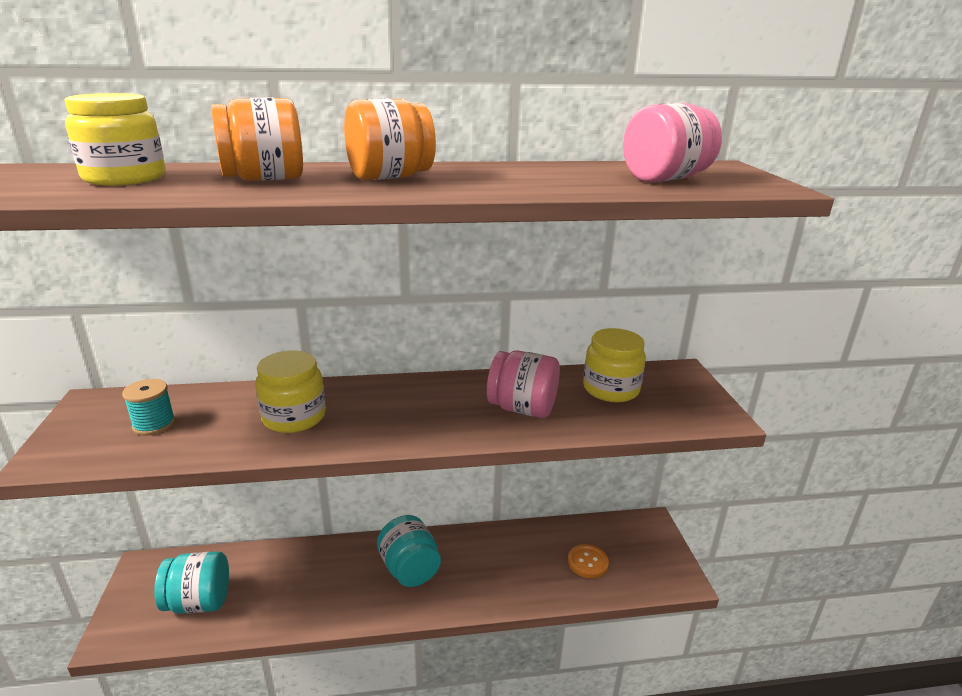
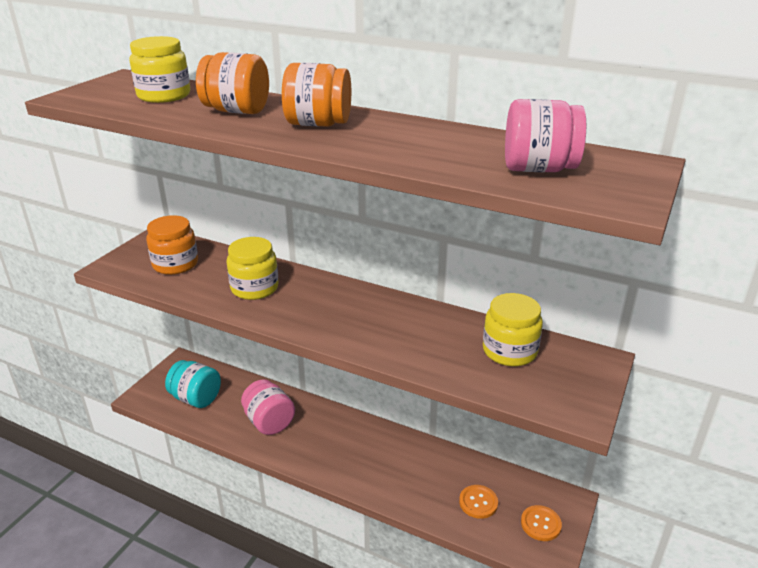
camera: 35 degrees right, 5 degrees up
(154, 424) = (175, 264): turquoise spool -> orange jar
(409, 569) = (337, 440): turquoise jar -> none
(522, 408) = (415, 339): pink jar -> pink jar (269, 422)
(649, 554) = (540, 524): none -> orange button

